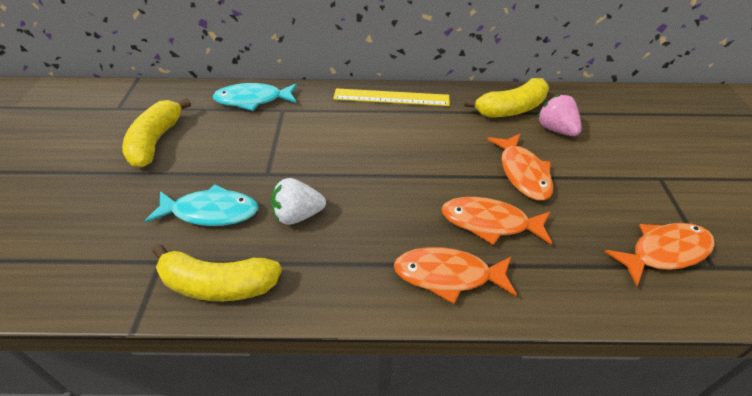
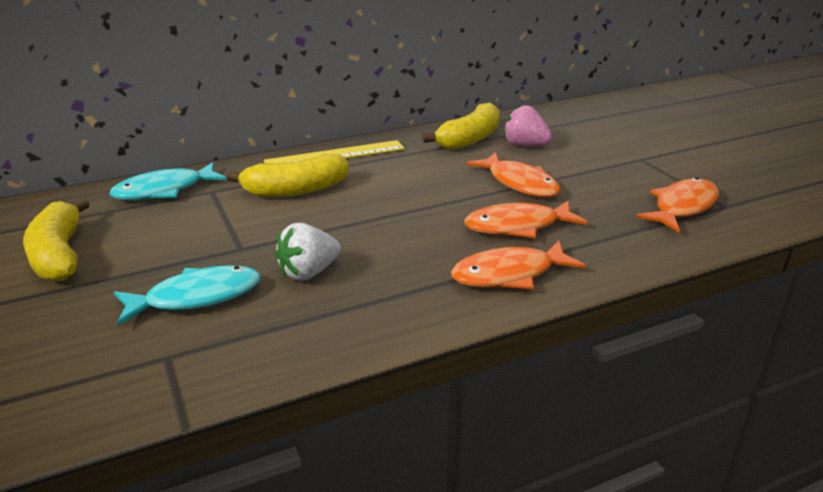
camera: 25 degrees left, 15 degrees down
(218, 285) = (262, 354): yellow banana -> yellow banana (296, 190)

